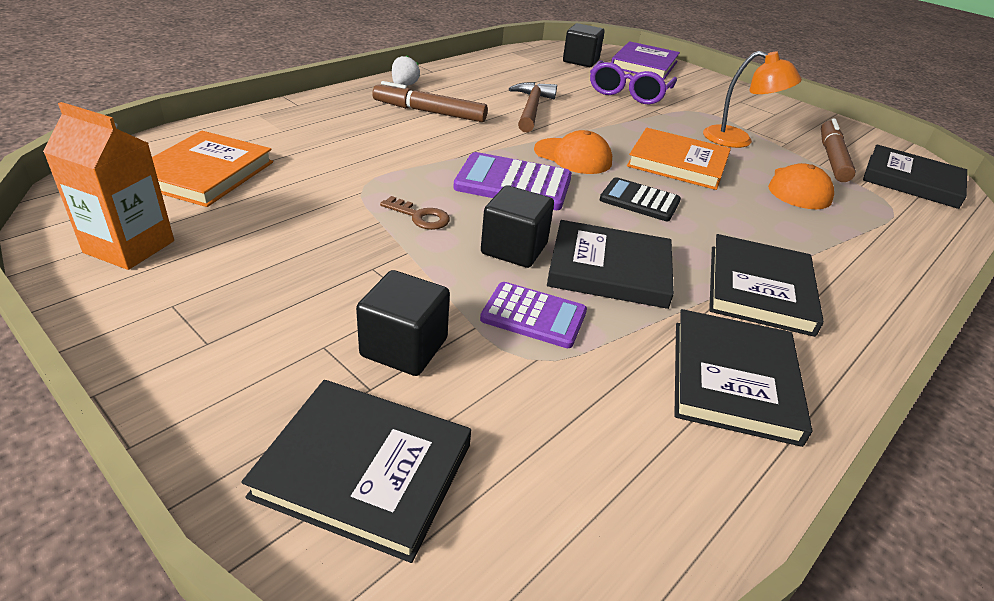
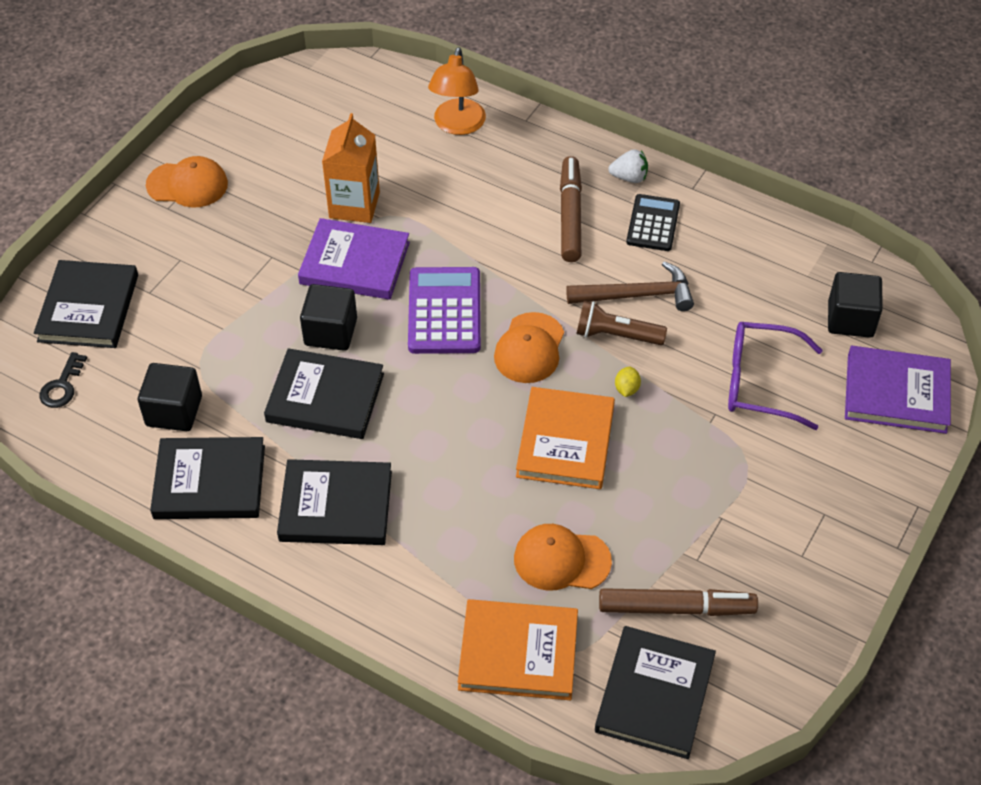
camera: 80 degrees right, 15 degrees up
(129, 247) = (249, 131): orange carton -> orange carton (354, 205)
(177, 315) = (187, 185): none -> orange cap
(205, 173) = (362, 121): orange book -> orange book (518, 652)
(404, 347) = (190, 297): black cube -> black cube (174, 411)
(420, 217) = (355, 263): brown key -> purple book
(531, 533) = (62, 386): none -> black key
(533, 316) = (246, 358): purple calculator -> none
(570, 123) = (616, 335): none -> brown flashlight
(609, 269) = (325, 398): black book -> black book turned 75 degrees counterclockwise
(626, 131) = (626, 389): none -> yellow lemon
(639, 201) = (458, 411): black calculator -> black calculator (653, 223)
(738, 140) = (671, 504): orange lamp -> orange lamp (457, 125)

